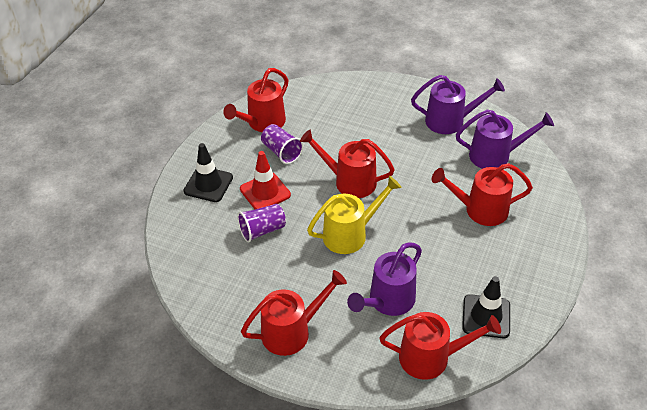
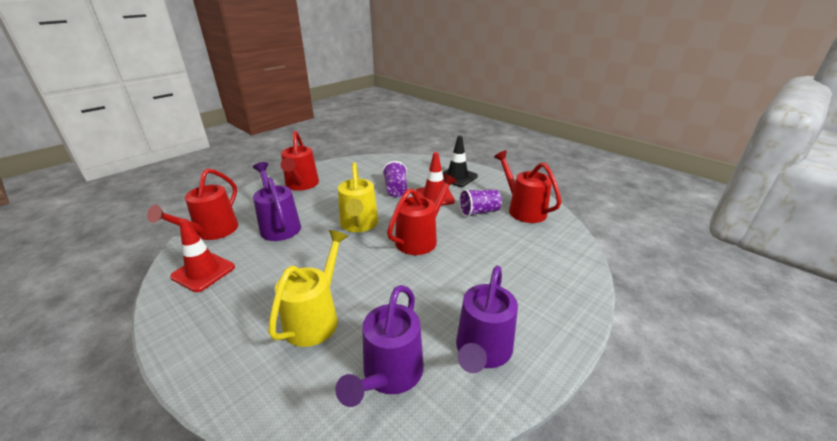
camera: 110 degrees right, 15 degrees down
(479, 210) = (315, 317): red watering can -> yellow watering can
(486, 316) = (203, 272): black traffic cone -> red traffic cone

